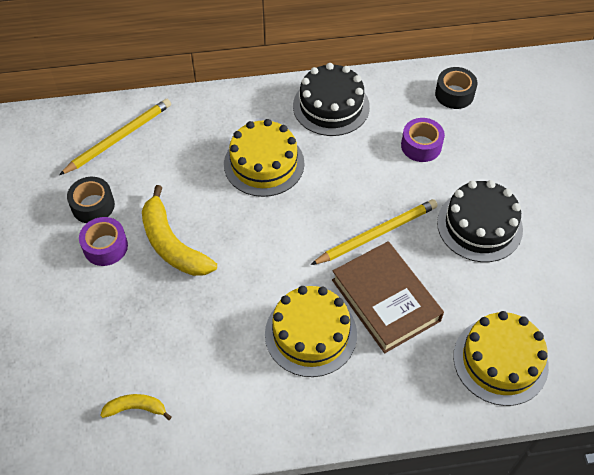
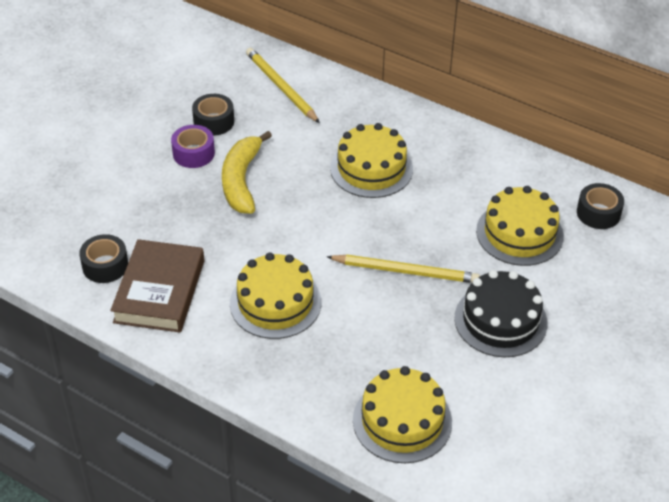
camera: 40 degrees right, 10 degrees down
(119, 138) = (281, 87): yellow pencil -> yellow pencil turned 120 degrees counterclockwise
(136, 408) = (105, 266): yellow banana -> black tape
(331, 106) = (475, 160): black cake -> none
(385, 300) = (358, 319): brown book -> brown book (159, 291)
(421, 146) = (519, 233): purple tape -> yellow cake

